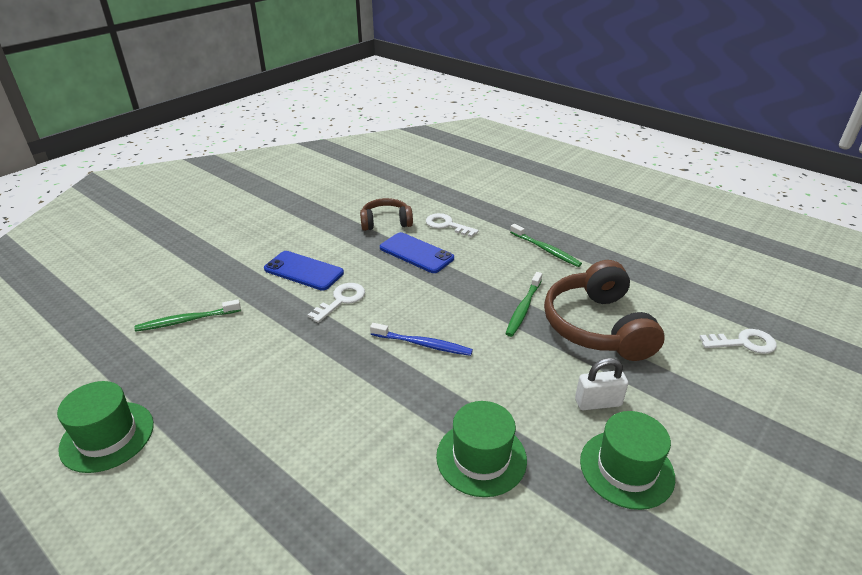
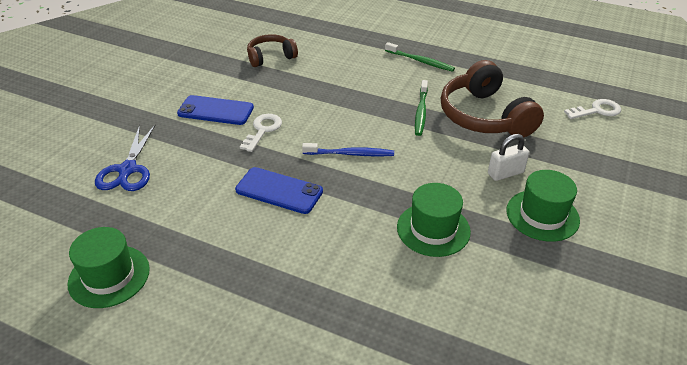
camera: 15 degrees left, 5 degrees up
(186, 320) = (127, 170): green toothbrush -> blue scissors
(416, 253) = (311, 80): blue phone -> blue phone (279, 191)
(447, 225) = (327, 52): white key -> none

